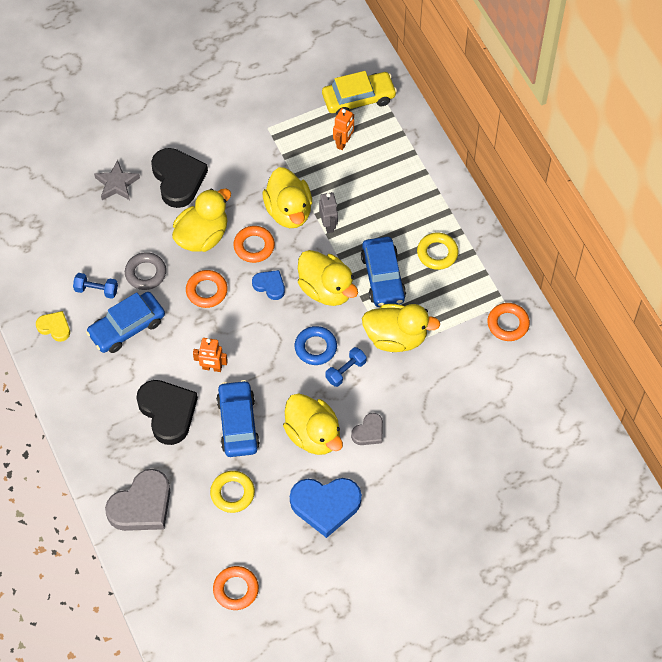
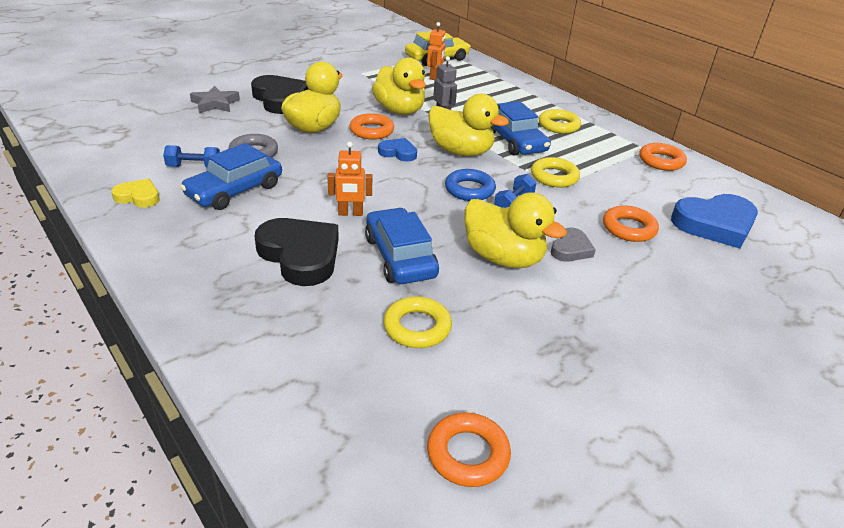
camera: 15 degrees left, 25 degrees down
(142, 505) = (277, 358): grey heart -> none
(206, 291) = (328, 160): orange ring -> orange ring (629, 228)
(325, 505) = (557, 325): blue heart -> blue heart (715, 224)
(396, 337) = (554, 177): yellow duck -> yellow ring

